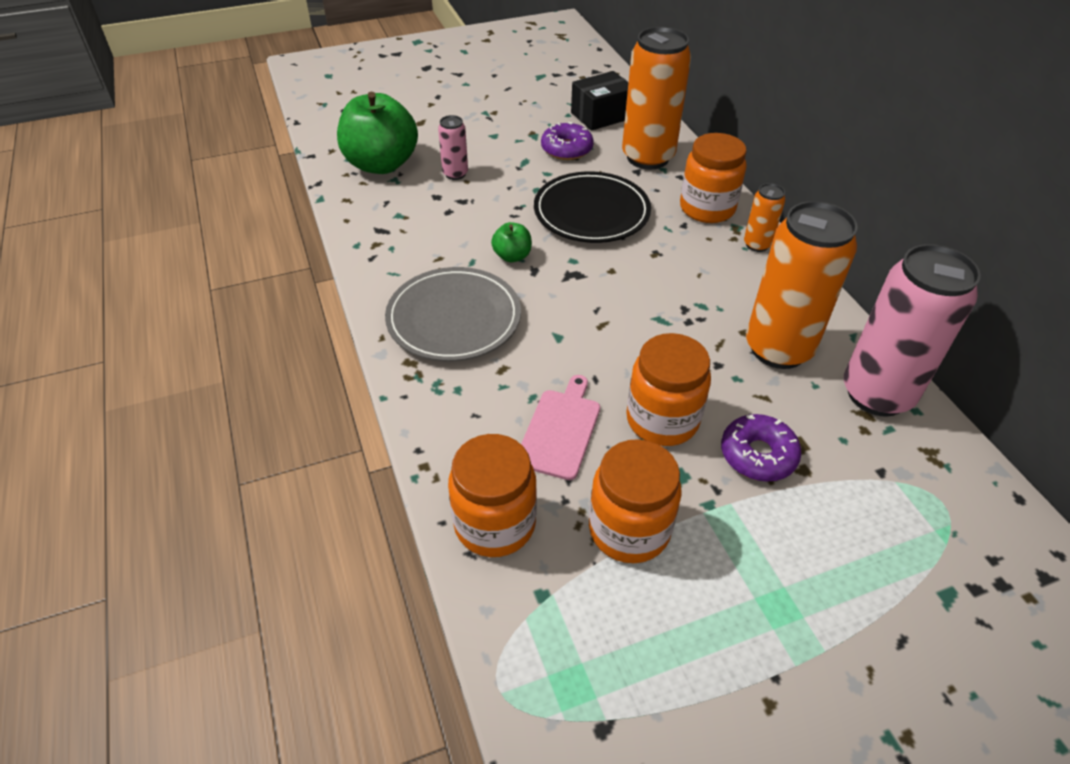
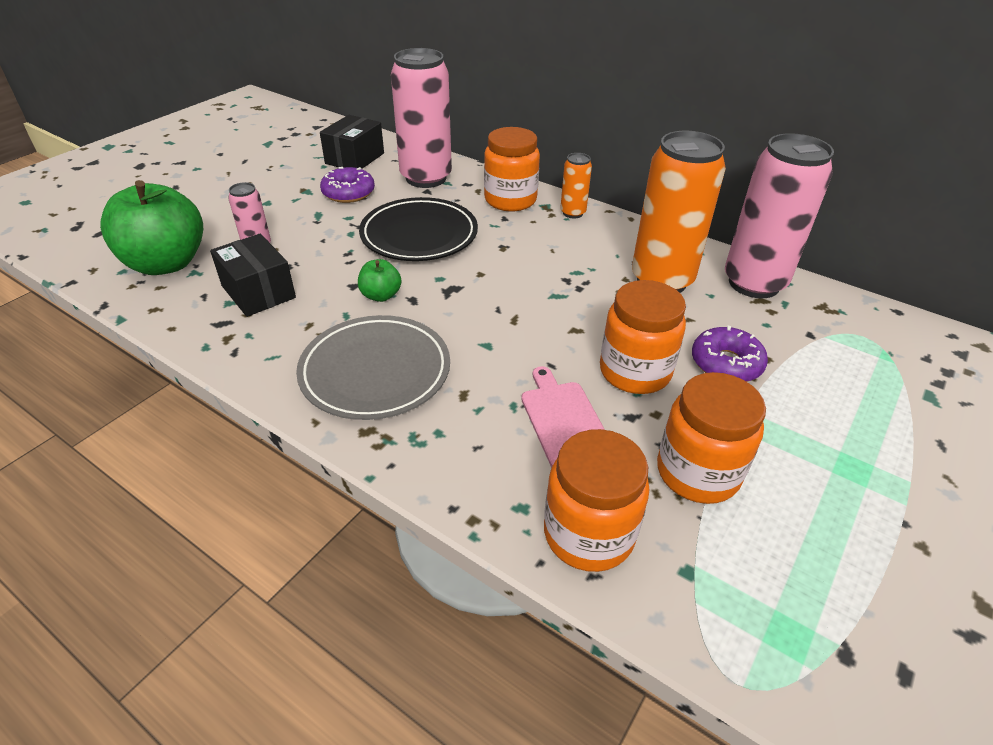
camera: 35 degrees left, 5 degrees down
(425, 215) = (258, 292): none -> black box
(647, 157) = (426, 178): orange can -> pink can

